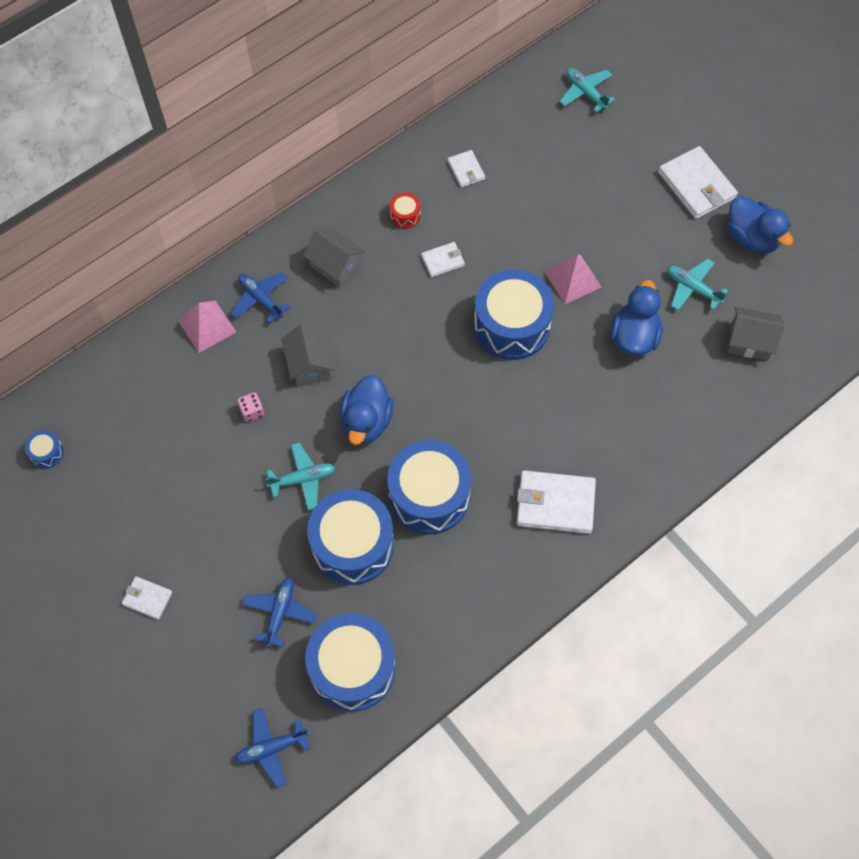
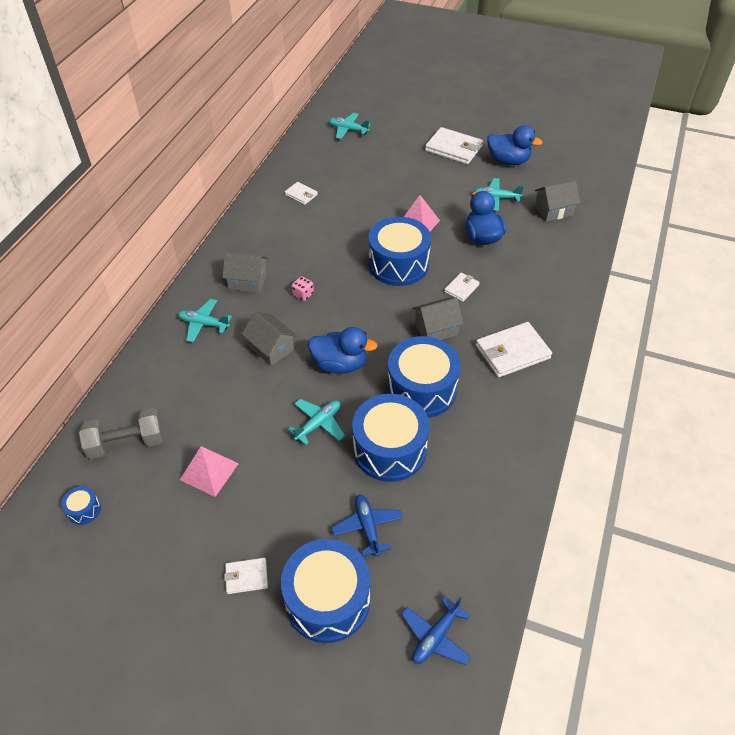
camera: 30 degrees left, 15 degrees down
(117, 402) = (127, 443): none -> grey dumbbell
(207, 326) = (172, 359): pink pyramid -> pink pyramid (209, 471)
(252, 411) = (246, 398): pink dice -> pink dice (303, 294)
(261, 299) = (204, 324): blue plane -> turquoise plane
(352, 668) = (455, 536): blue drum -> blue drum (327, 600)
(366, 421) = (340, 364): blue duck -> blue duck turned 60 degrees counterclockwise
(405, 215) = (277, 234): red drum -> none
(443, 261) = (323, 248): white wallet -> white wallet (461, 288)
(494, 432) = (436, 329): none -> grey house

